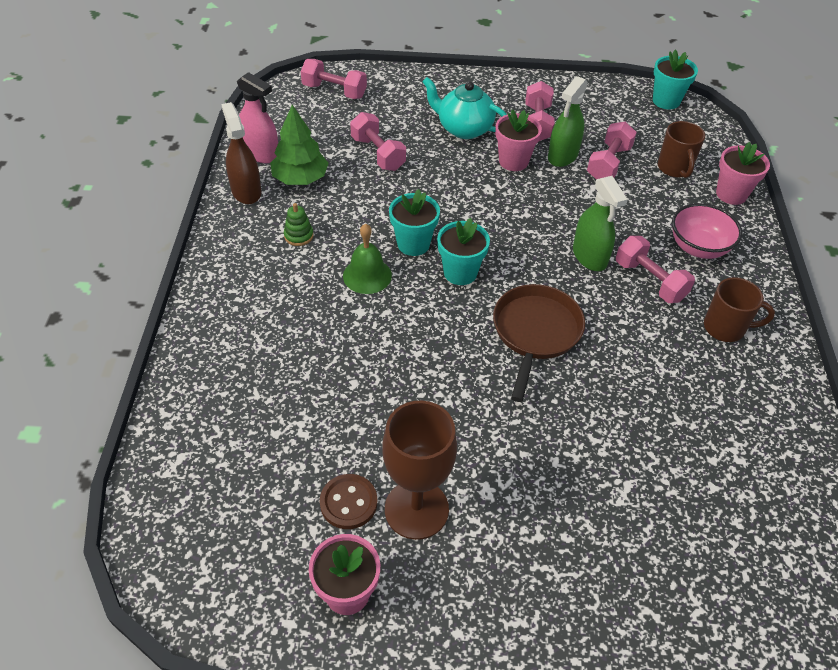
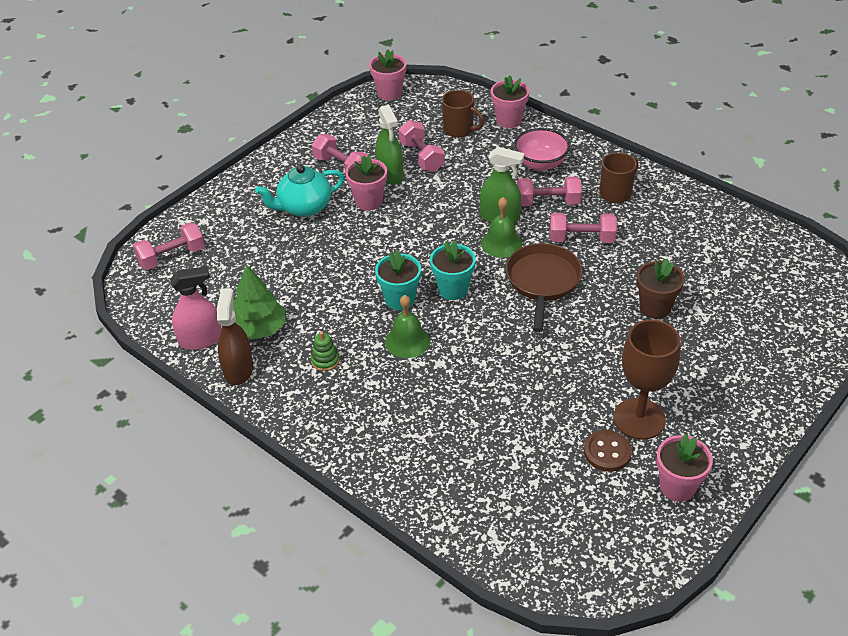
camera: 50 degrees left, 5 degrees down
(246, 191) = (238, 369): brown spray bottle -> brown spray bottle turned 75 degrees clockwise
(378, 154) = (279, 269): pink dumbbell -> pink dumbbell (581, 239)
(535, 333) = (543, 281): brown pan -> brown pan turned 45 degrees clockwise
(555, 275) = (501, 243): none -> green bell
(590, 445) = (655, 308): none -> brown flower pot
(666, 101) = (389, 93): turquoise flower pot -> pink flower pot

